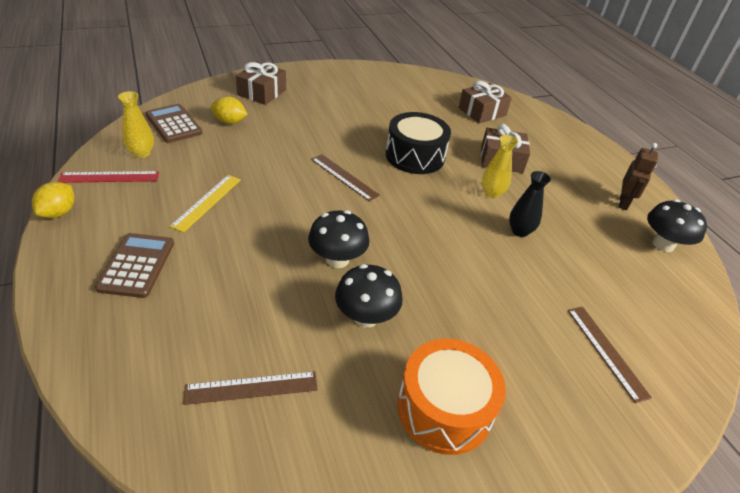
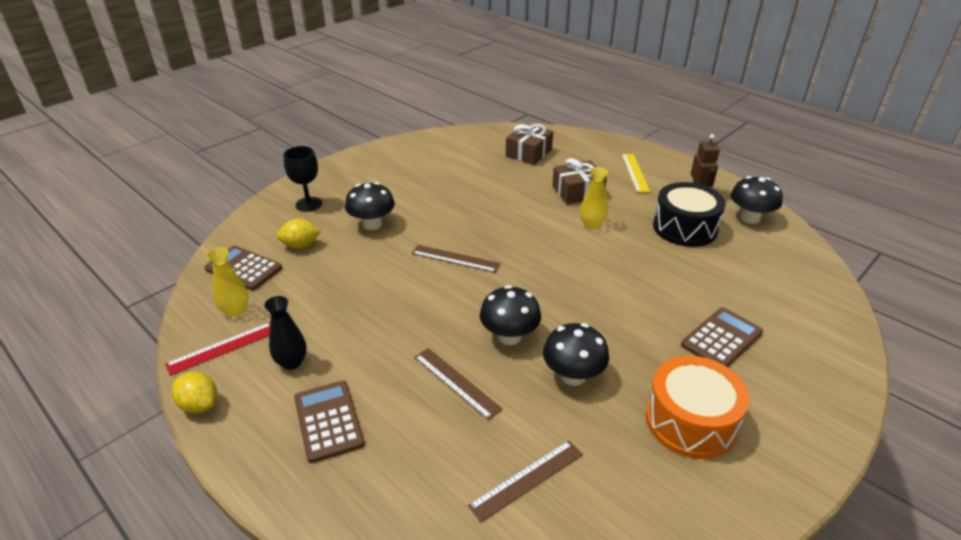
camera: 20 degrees left, 5 degrees down
(59, 213) = (199, 405): yellow lemon -> yellow lemon turned 45 degrees counterclockwise
(207, 202) = (346, 333): yellow ruler -> yellow ruler (635, 172)
(262, 92) = (308, 204): brown gift -> black goblet
(298, 125) = (372, 224): none -> black mushroom
(415, 156) = (502, 215): black drum -> black drum (685, 228)
(519, 231) = (638, 250): black vase -> black vase (292, 362)
(539, 346) = (721, 339): none -> brown calculator
(606, 351) = (771, 321): brown ruler -> brown ruler (456, 382)

